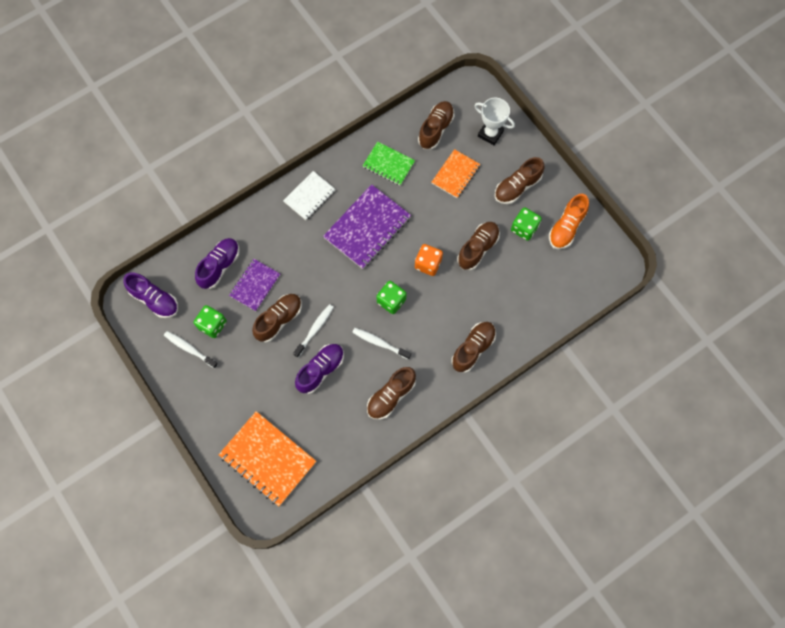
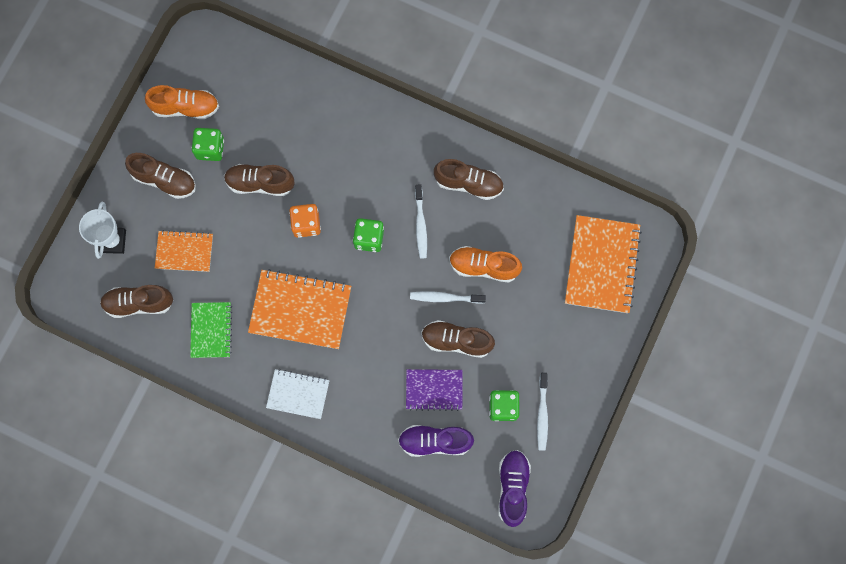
camera: 120 degrees left, 5 degrees up
(321, 370) = (484, 266): purple shoe -> orange shoe
(367, 228) = (300, 310): purple notebook -> orange notebook
(473, 349) = (373, 131): brown shoe -> none

